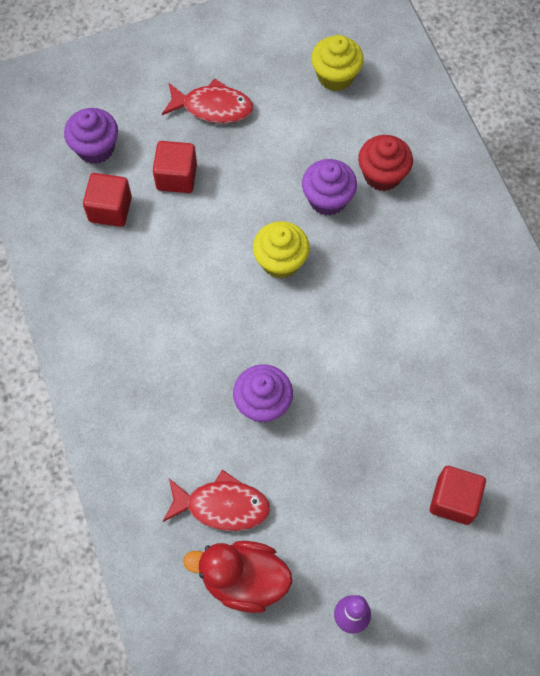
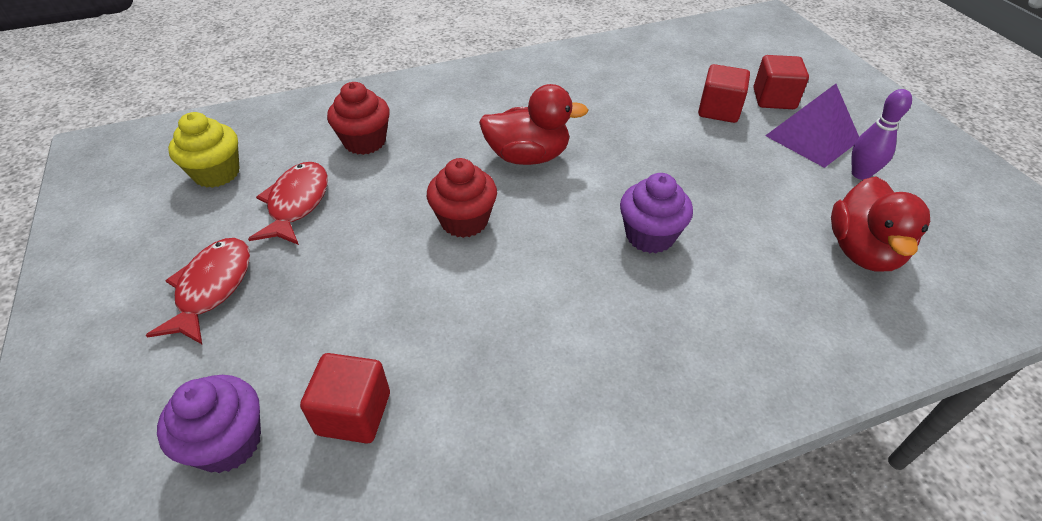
camera: 90 degrees left, 20 degrees down
(176, 177) = (316, 327): red cube -> red cube (774, 99)
(222, 506) = (785, 270): red fish -> red fish (297, 203)
(280, 261) = (464, 221): yellow cupcake -> red cupcake
(327, 199) = (386, 182): purple cupcake -> none
(366, 309) = (528, 156): none -> red duck
(409, 588) = (812, 137): none -> purple pyramid

